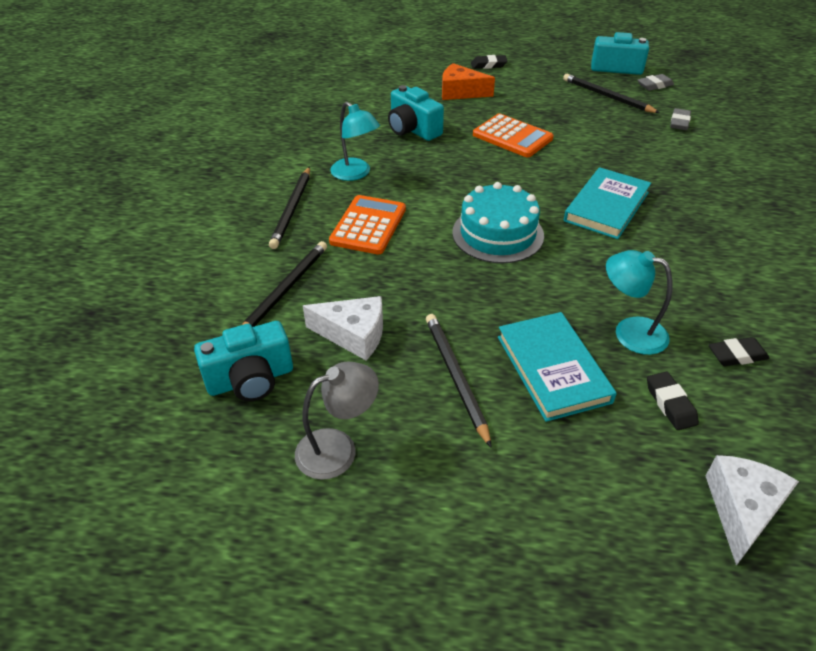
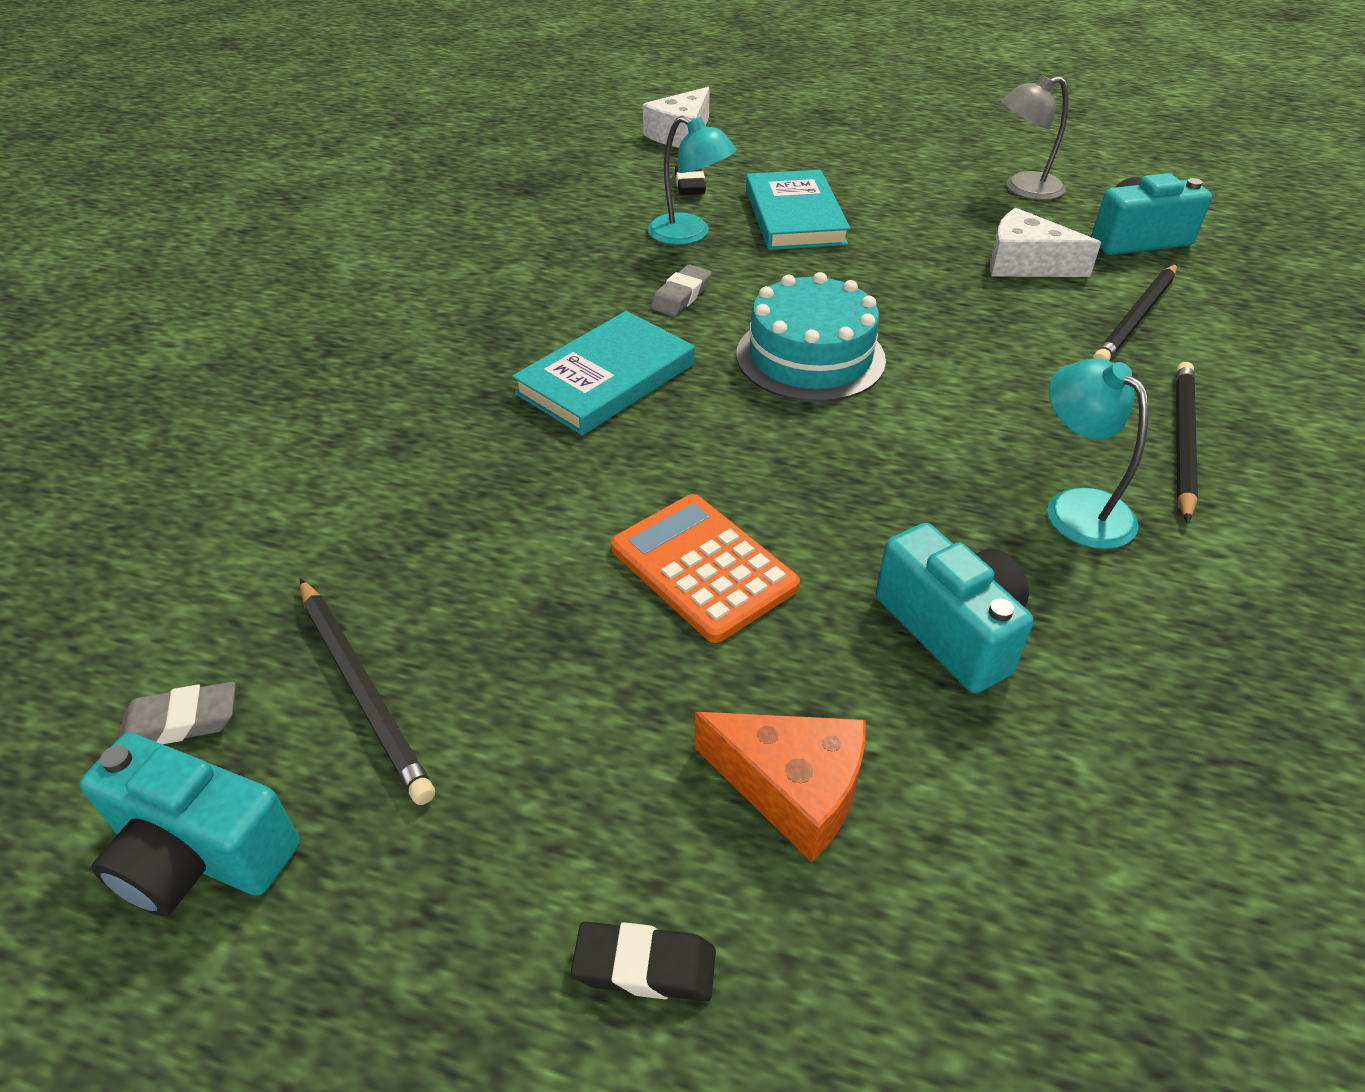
camera: 170 degrees left, 0 degrees up
(368, 225) = (1029, 394): orange calculator -> none
(455, 377) = (903, 220): black pencil -> none
(679, 122) = (277, 556): grey eraser -> grey eraser (681, 296)
(736, 355) = (588, 207): black eraser -> none

